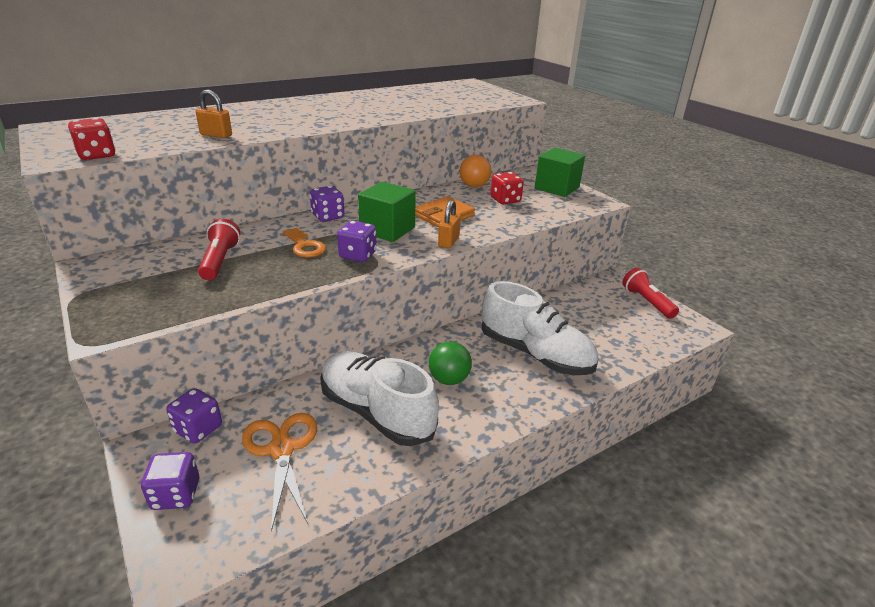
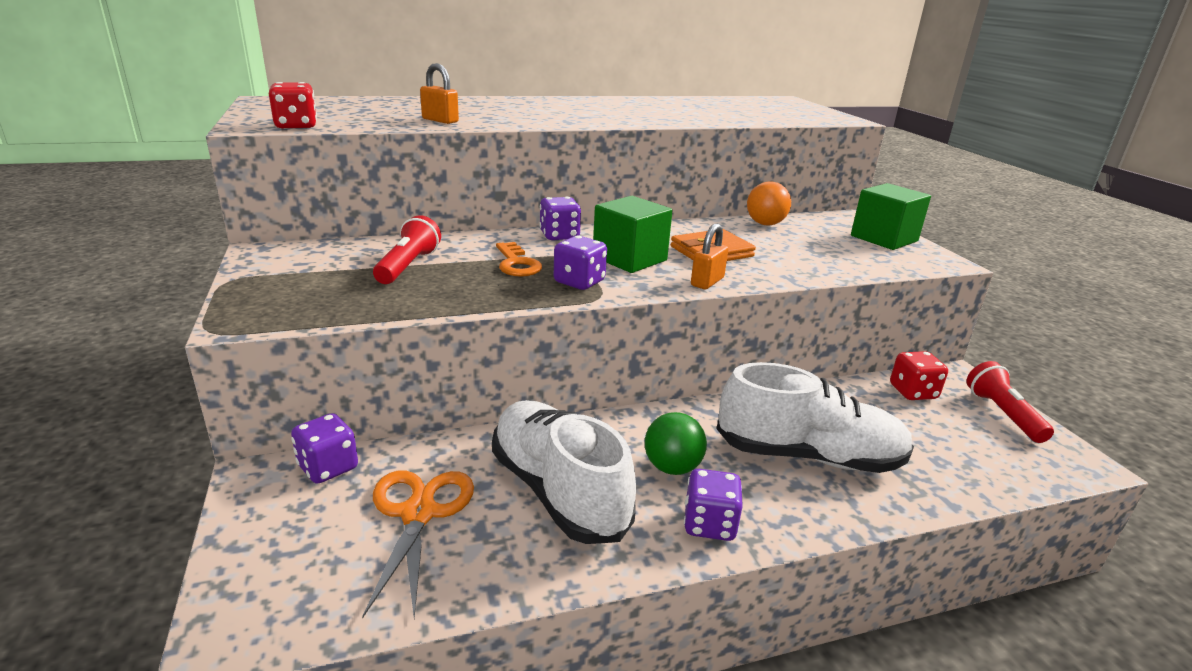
camera: 15 degrees right, 5 degrees down
(176, 495) = (268, 542): purple dice -> purple dice (709, 524)
(505, 200) = (804, 244): red dice -> red dice (913, 392)
(535, 354) = (808, 456): white shoe -> white shoe turned 45 degrees counterclockwise

